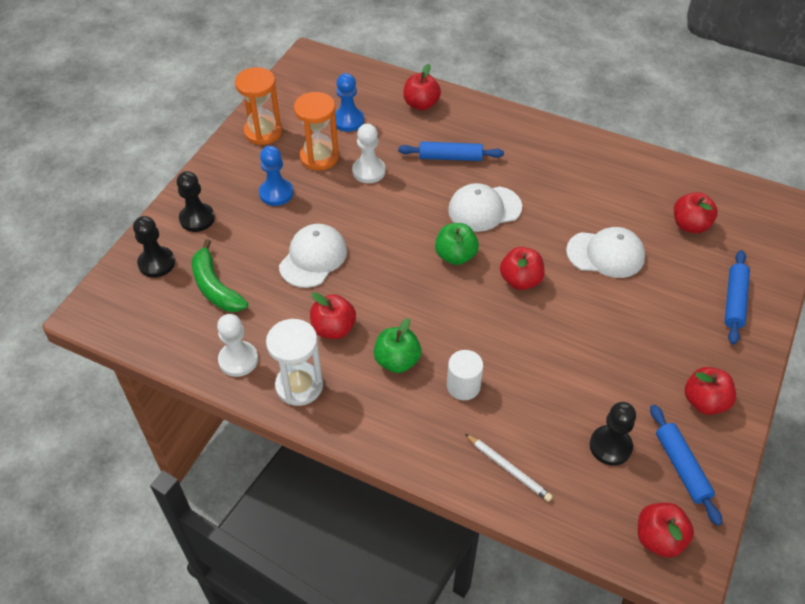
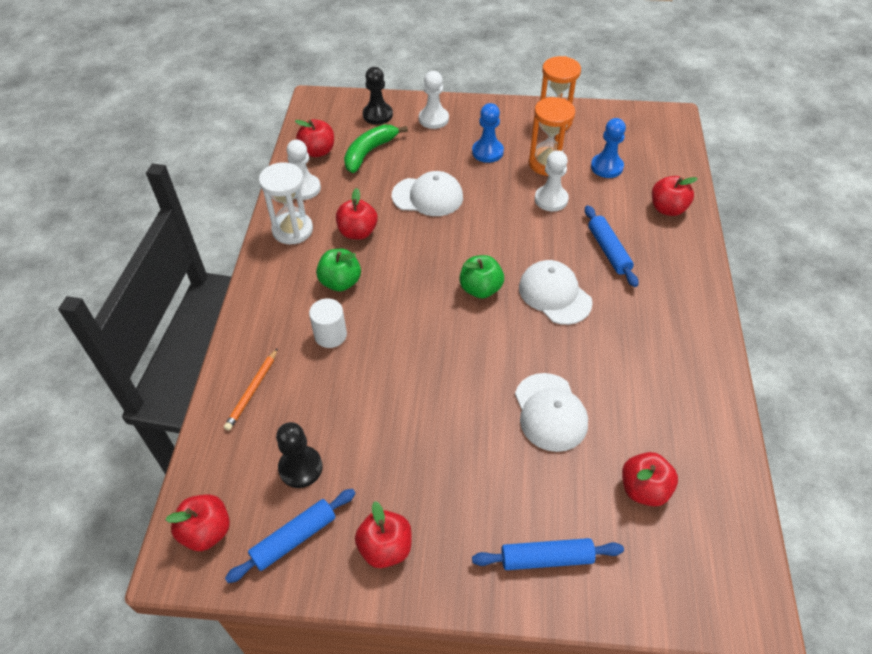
camera: 70 degrees right, 0 degrees up
(197, 219) = (433, 119): black pawn -> white pawn
(508, 469) = (252, 391): white pencil -> orange pencil
(520, 280) = (475, 346): red apple -> red apple (318, 151)

